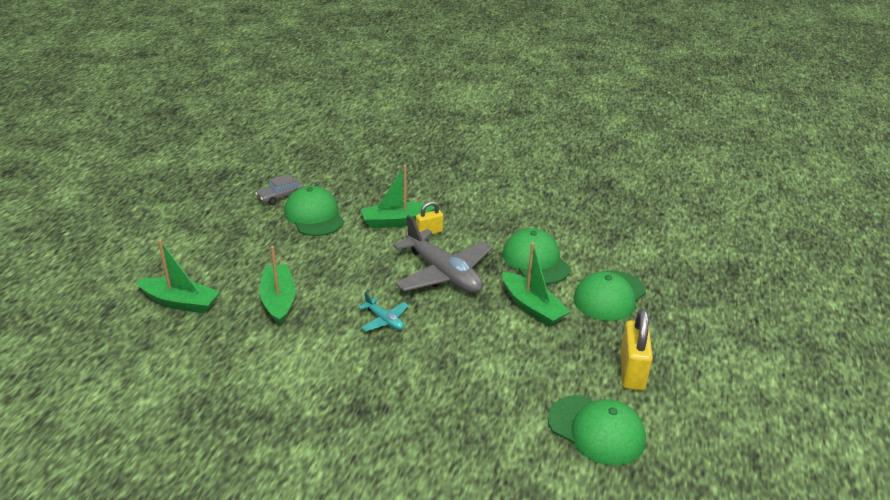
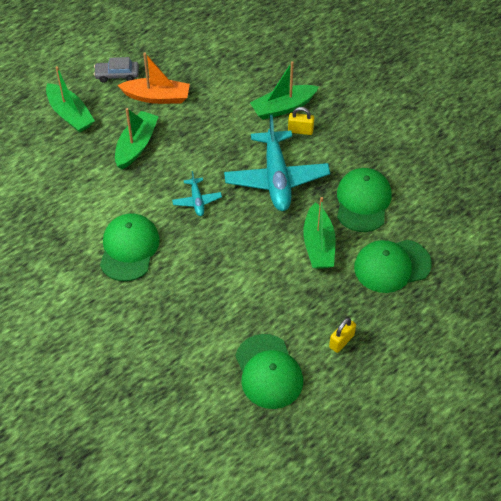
camera: 35 degrees right, 20 degrees up
(265, 256) = (157, 97): none -> orange boat
(280, 196) = (211, 38): grey car -> grey car (117, 75)
(314, 216) = (222, 71): green cap -> green cap (129, 248)
(397, 222) = (283, 107): green boat -> green boat turned 45 degrees counterclockwise
(443, 273) = (276, 178): grey plane -> turquoise plane
(632, 372) = (341, 341): yellow padlock -> yellow padlock, size x0.59

